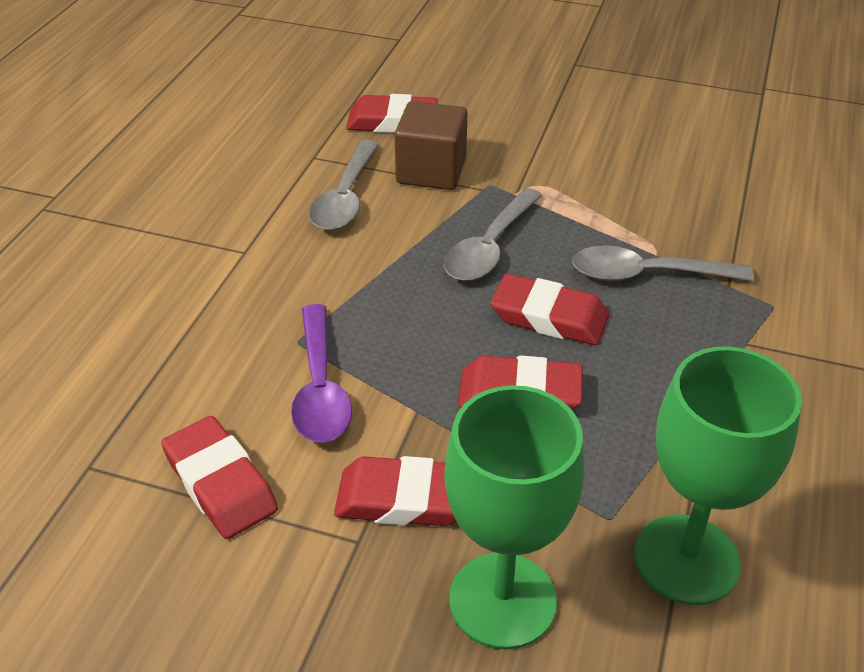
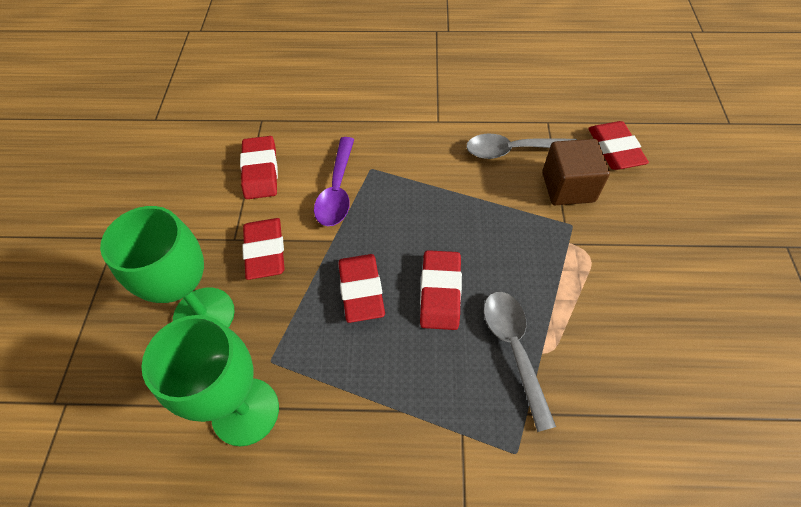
camera: 75 degrees right, 15 degrees up
(220, 483) = (260, 171): red eraser -> red eraser turned 45 degrees counterclockwise
(320, 388) = (337, 190): purple spoon -> purple spoon turned 60 degrees counterclockwise
(490, 247) = (499, 242): grey spoon -> none

